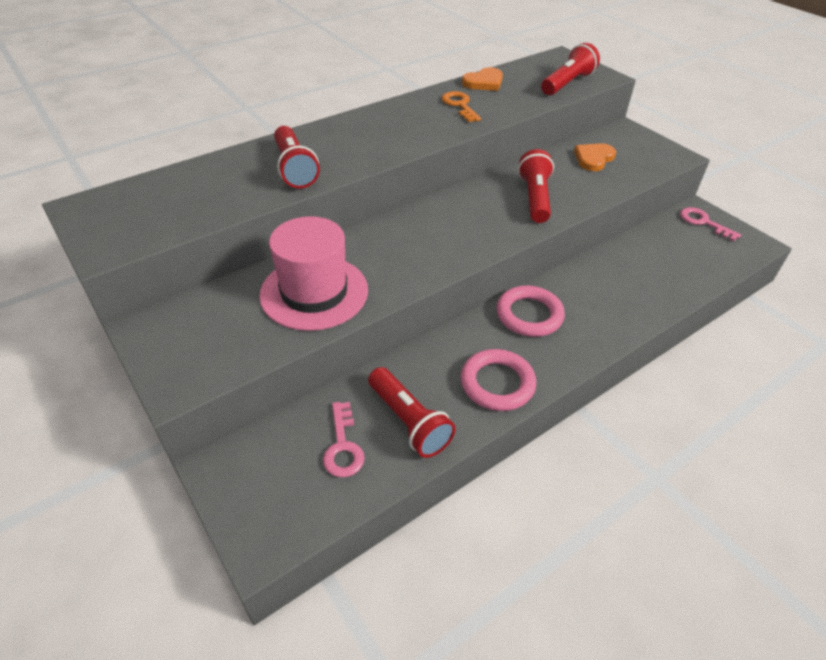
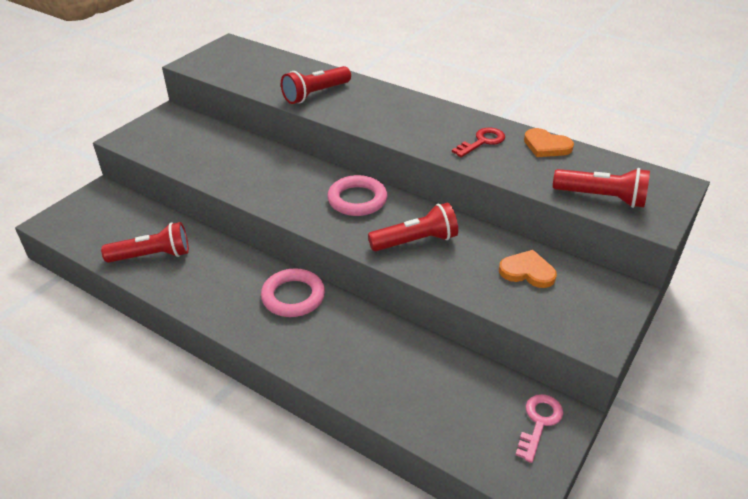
camera: 70 degrees right, 5 degrees down
(314, 292) = (224, 160): pink hat -> none
(343, 446) = (125, 232): pink key -> none
(409, 422) = (153, 256): red flashlight -> red flashlight turned 135 degrees counterclockwise
(460, 105) = (482, 142): orange key -> red key
(497, 383) = (203, 292): pink ring -> pink ring (357, 200)

